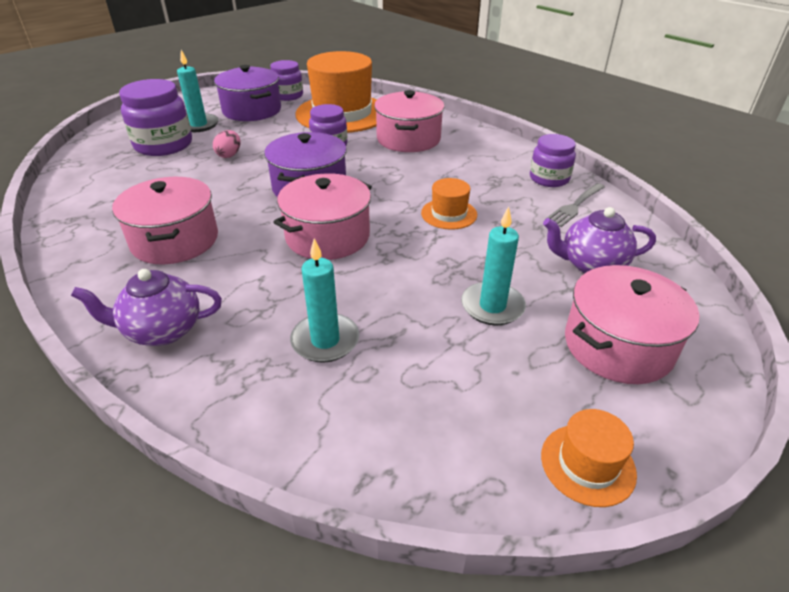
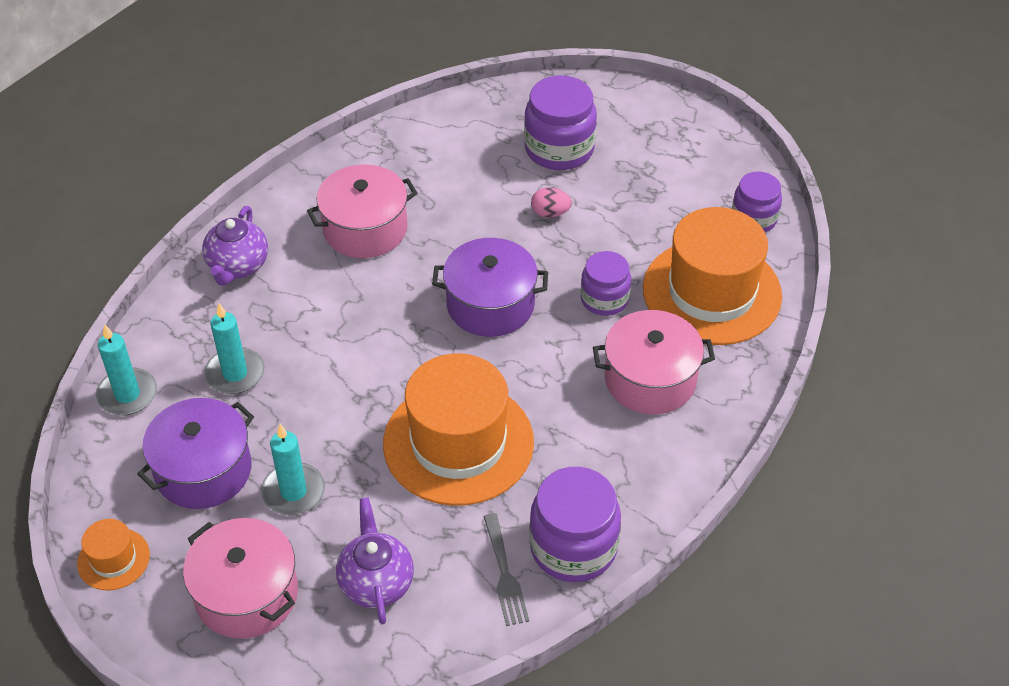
camera: 80 degrees right, 10 degrees up
(162, 330) = (238, 266): purple teapot -> purple teapot turned 150 degrees counterclockwise
(199, 125) = (624, 160): turquoise candle -> turquoise candle (127, 394)
(252, 110) = (687, 195): purple pot -> purple pot (203, 470)
(327, 236) = (392, 342): pink pot -> none
(449, 214) = (458, 443): orange hat -> orange hat, size x2.24
(549, 179) = (573, 547): purple jar -> purple jar, size x1.57
(575, 206) = (504, 574): grey fork -> grey fork turned 135 degrees counterclockwise

